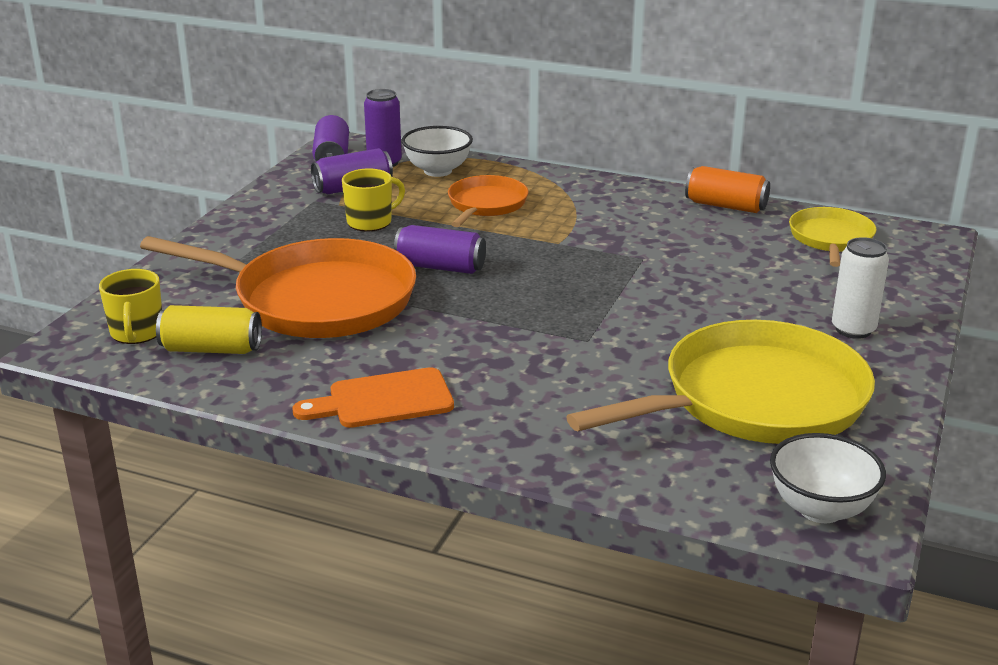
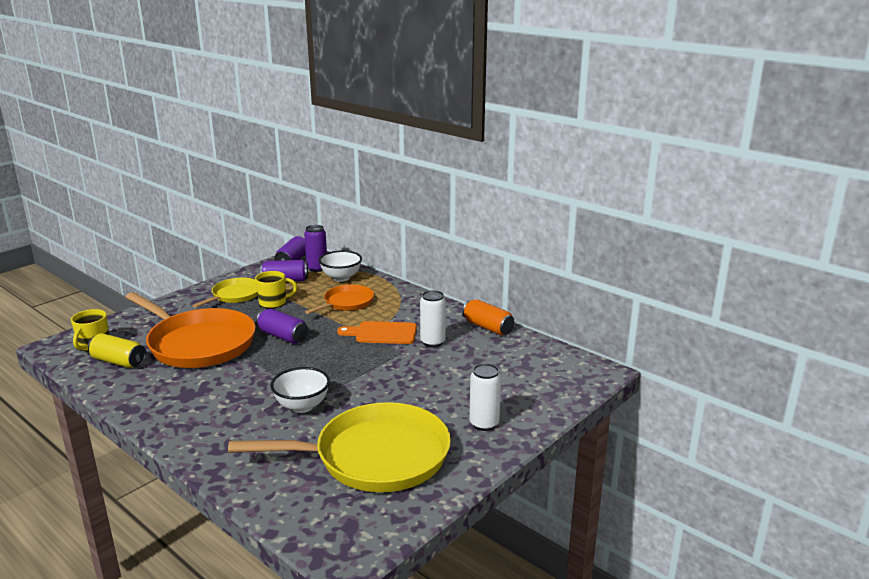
camera: 20 degrees right, 5 degrees down
(383, 400) = (171, 410): orange cutting board -> orange cutting board (382, 333)
(671, 238) = (432, 342): none -> white can
(820, 509) = (340, 537): white bowl -> white bowl (302, 406)
(830, 239) = (532, 360): yellow pan -> yellow pan (235, 295)

